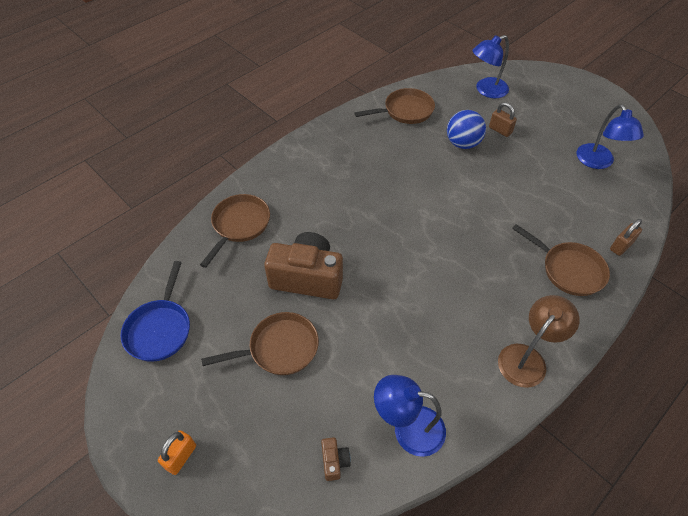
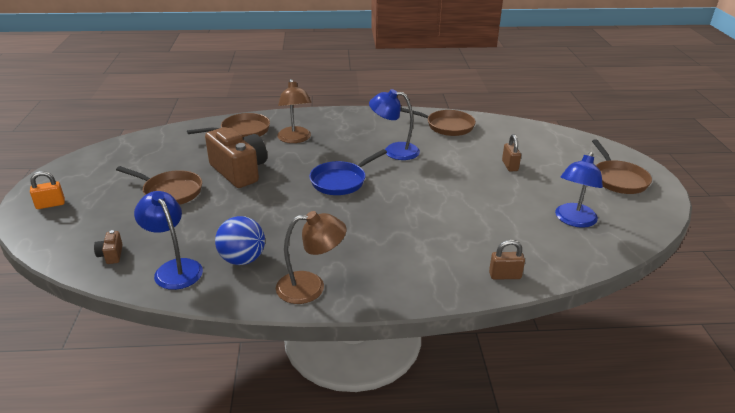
camera: 40 degrees right, 20 degrees down
(160, 329) = (129, 152): blue pan -> blue pan (341, 181)
(303, 204) = (295, 139): none -> brown lamp
(334, 461) = (111, 255): brown camera -> brown camera turned 135 degrees clockwise
(462, 143) = (463, 159): blue ball -> blue ball (242, 259)
(486, 90) = (536, 141): blue lamp -> blue lamp (394, 151)
(569, 270) = (430, 263): brown pan -> brown pan (618, 179)

